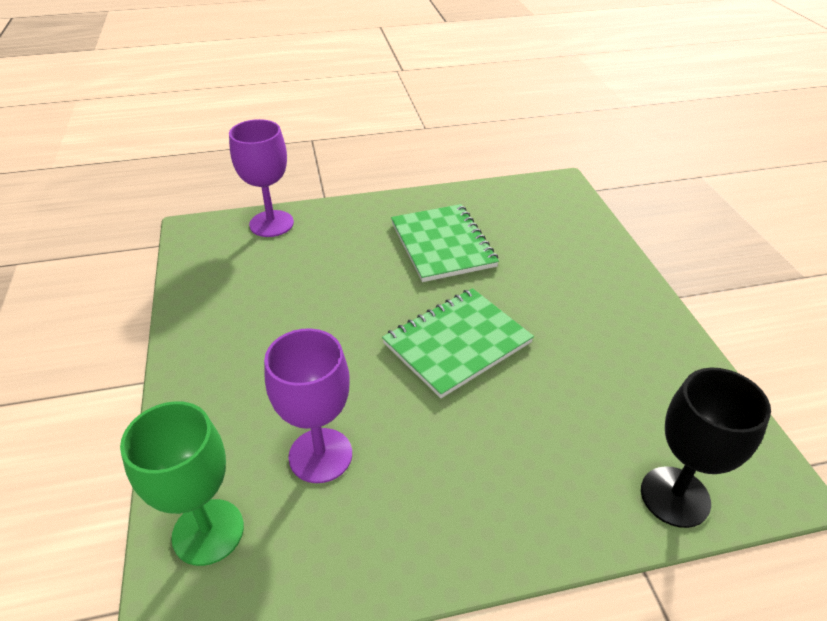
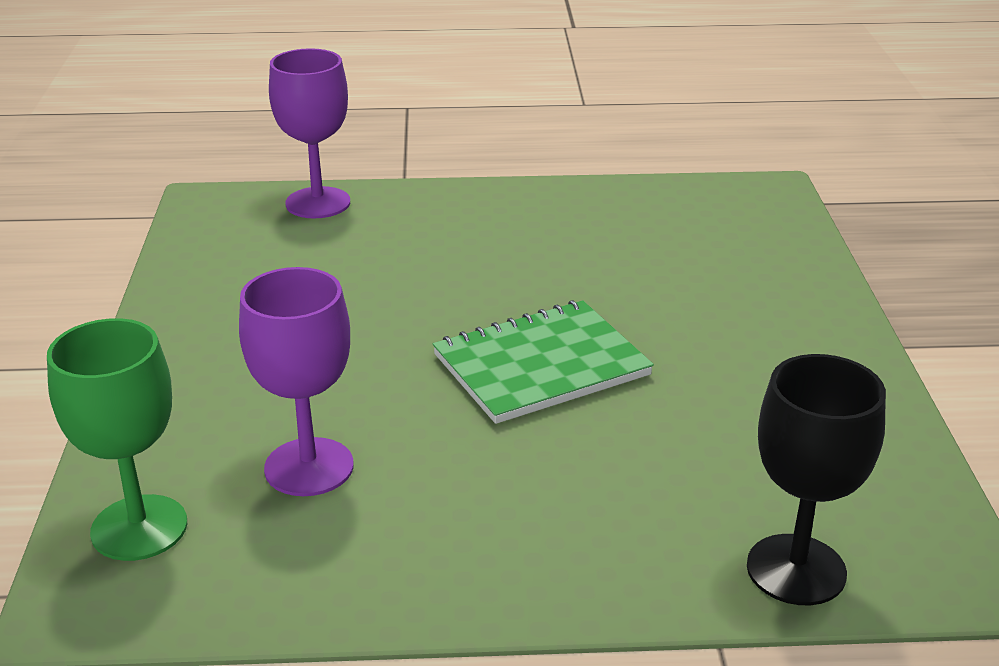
camera: 10 degrees right, 10 degrees down
(442, 245) = (559, 249): green notebook -> none

